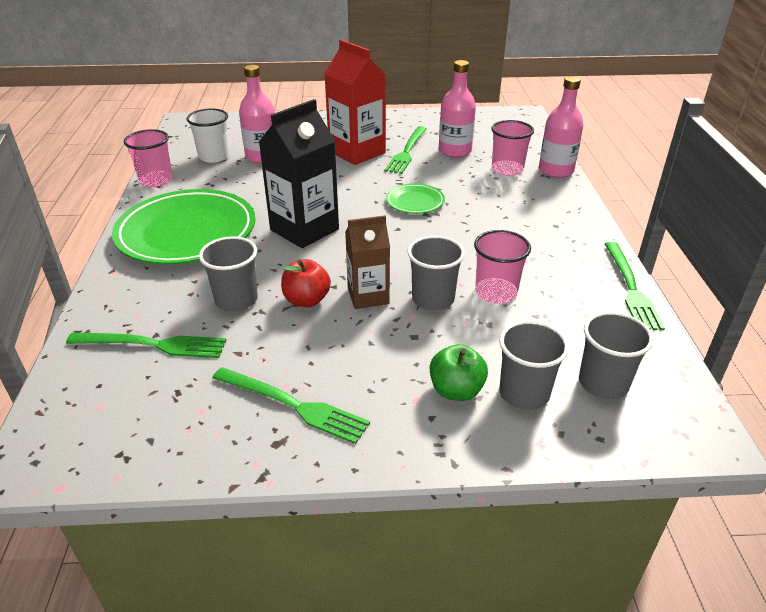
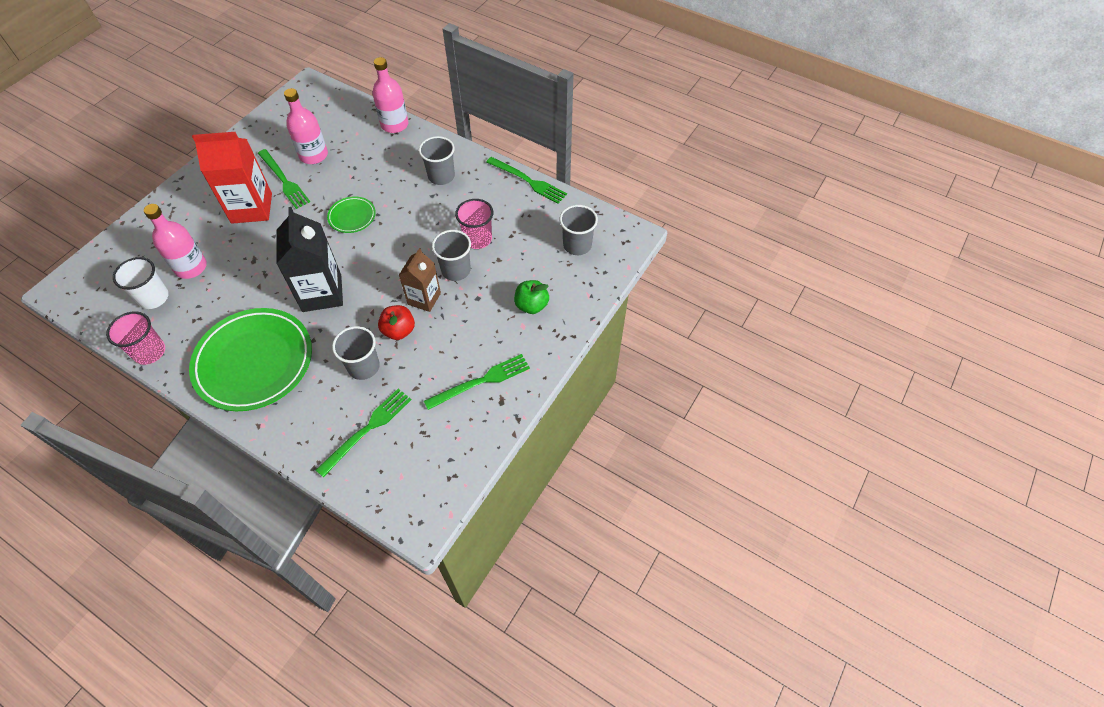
camera: 55 degrees left, 20 degrees up
(507, 169) = (367, 146): pink cup -> none
(524, 393) = (556, 280): grey cup -> grey cup (441, 176)

